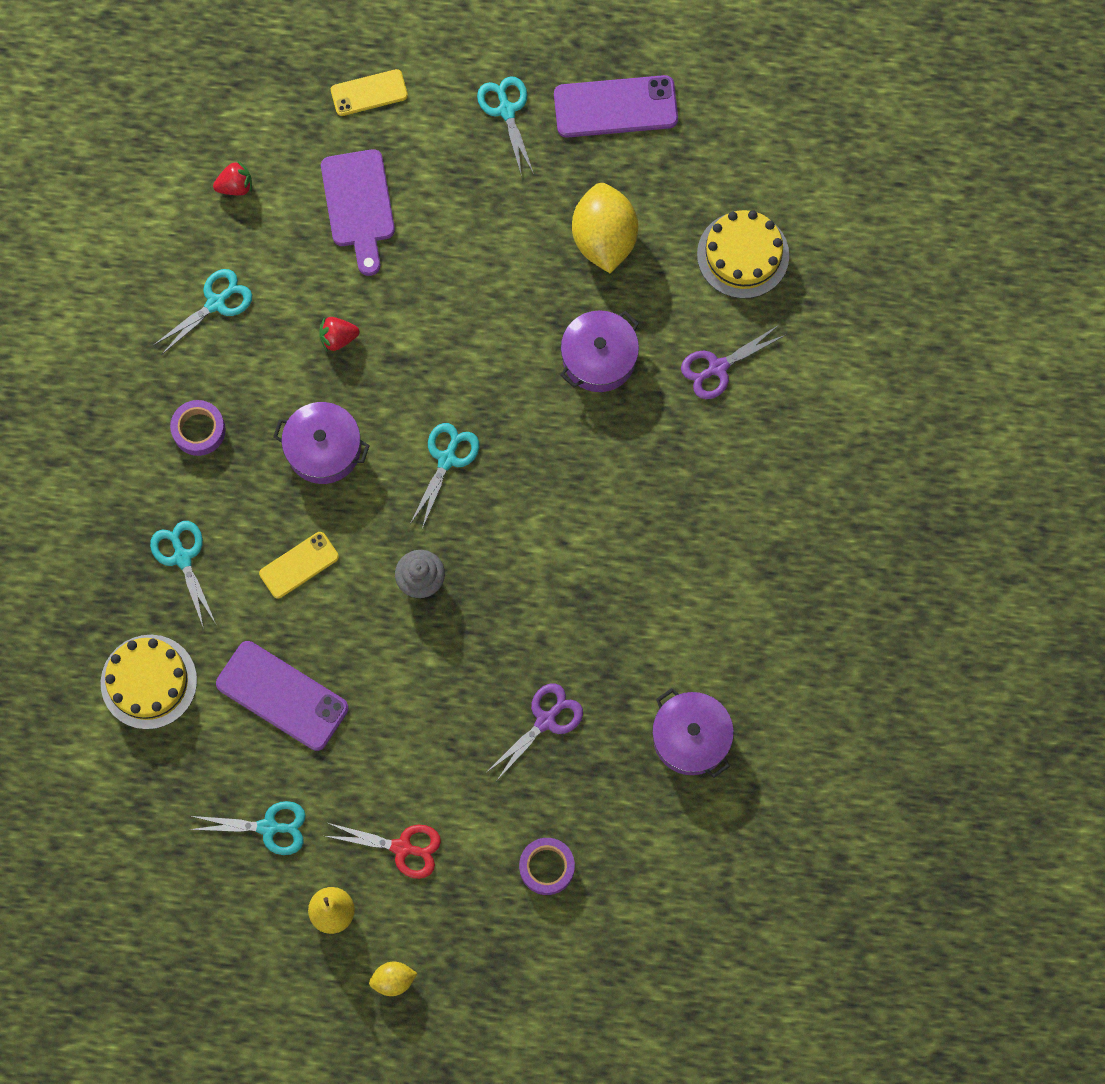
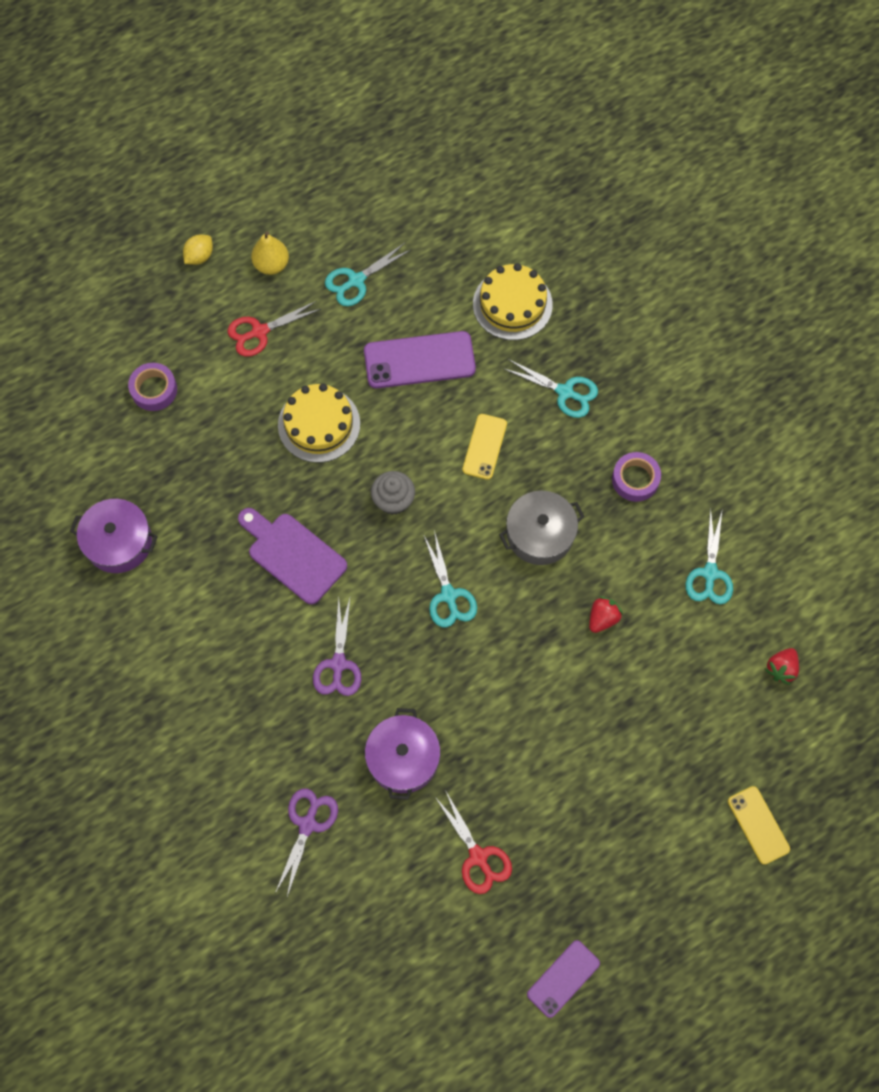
camera: 140 degrees right, 5 degrees down
(323, 449) = (540, 534): purple pot -> grey pot
(358, 205) = (681, 729): purple cutting board -> purple cutting board (293, 555)
(369, 93) = (758, 825): yellow phone -> yellow phone turned 60 degrees counterclockwise
(506, 110) = (644, 901): turquoise scissors -> none
(546, 720) = (230, 477): purple scissors -> purple scissors (338, 664)
(604, 239) = (478, 857): yellow lemon -> red scissors
(615, 107) = (563, 978): purple phone -> purple phone, size x0.61
(743, 255) = (360, 935): yellow cake -> yellow cake (319, 424)

